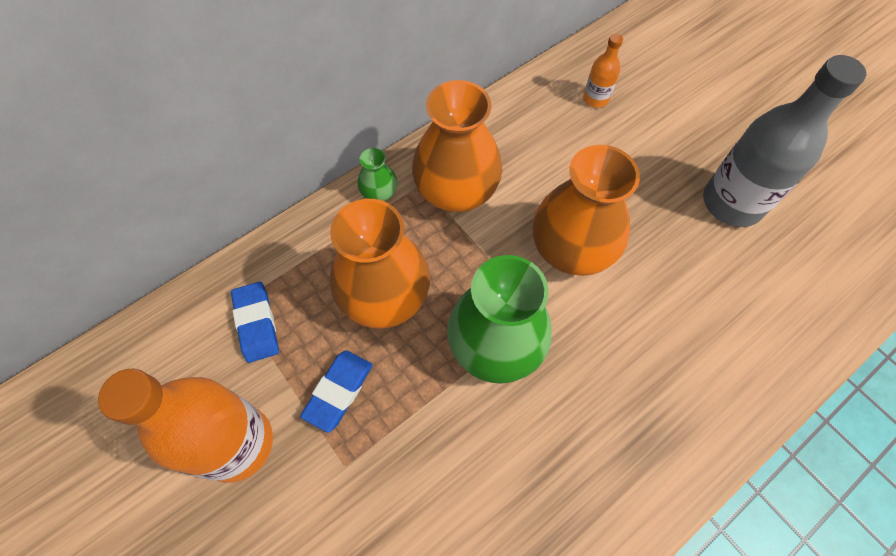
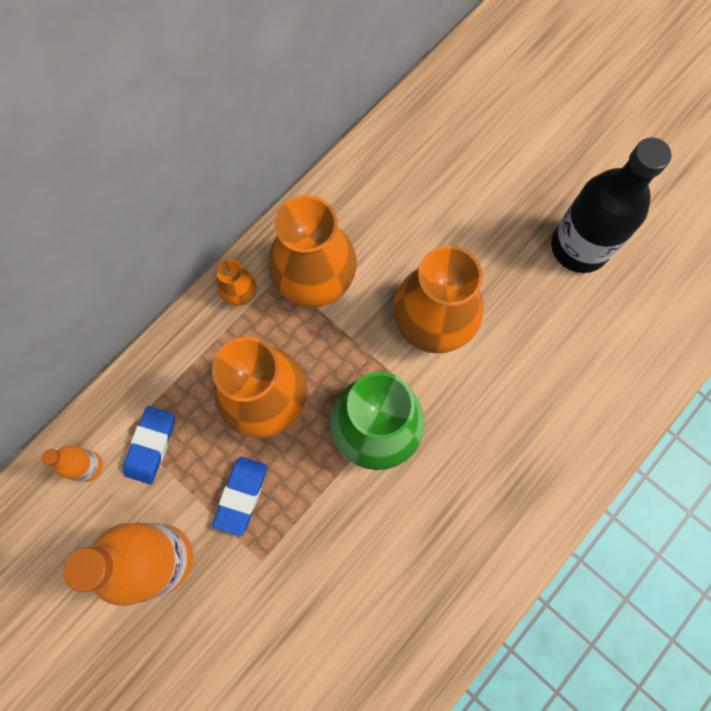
camera: 10 degrees left, 10 degrees up
(257, 323) = (151, 445): blue eraser -> blue eraser turned 45 degrees clockwise
(379, 193) = (240, 292): green vase -> orange vase
(595, 99) = (438, 151): orange bottle -> orange bottle (88, 466)
(732, 203) = (579, 247): grey bottle -> black bottle

